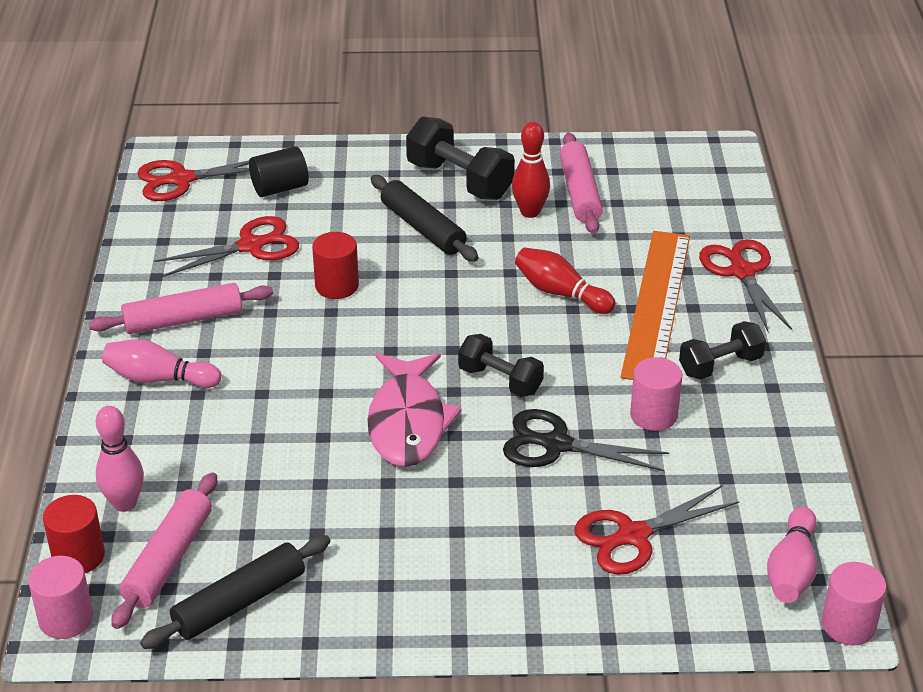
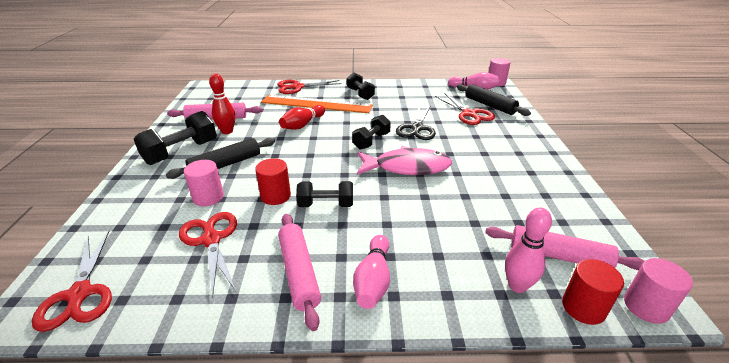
camera: 90 degrees left, 5 degrees down
(239, 602) = (575, 221): black rolling pin -> black rolling pin (489, 105)
(280, 188) = (138, 228): black cylinder -> none
(311, 334) = (326, 204): none -> black dumbbell
(653, 415) = (393, 107): pink cylinder -> pink cylinder (208, 197)

